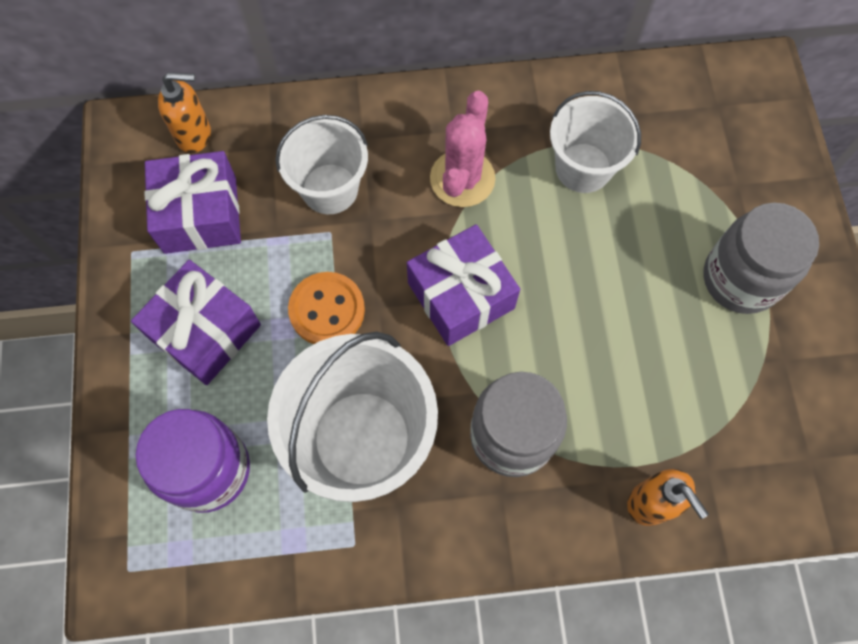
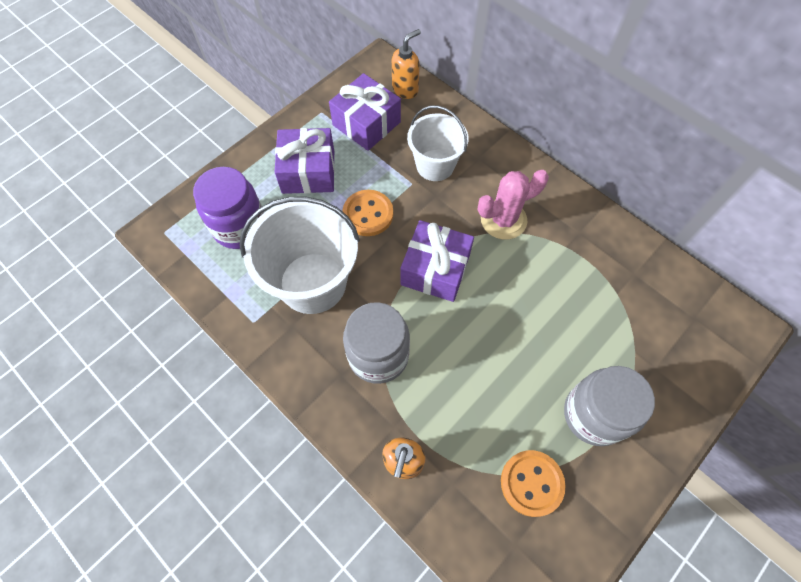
camera: 50 degrees right, 5 degrees down
(194, 135) = (405, 89): orange soap dispenser -> orange soap dispenser turned 90 degrees counterclockwise
(583, 168) = (573, 274): white bucket -> none
(763, 394) = (531, 483): none -> orange button

